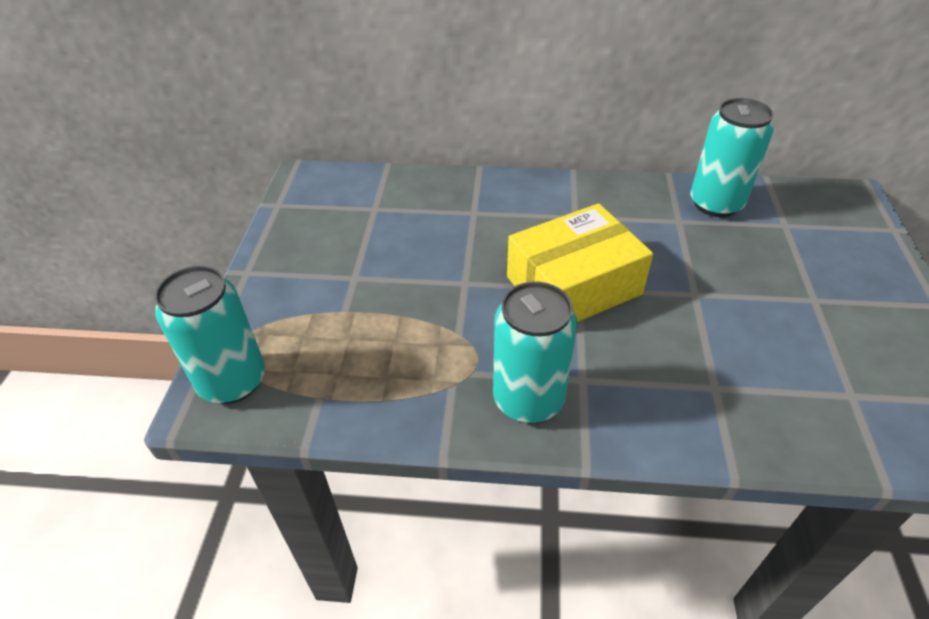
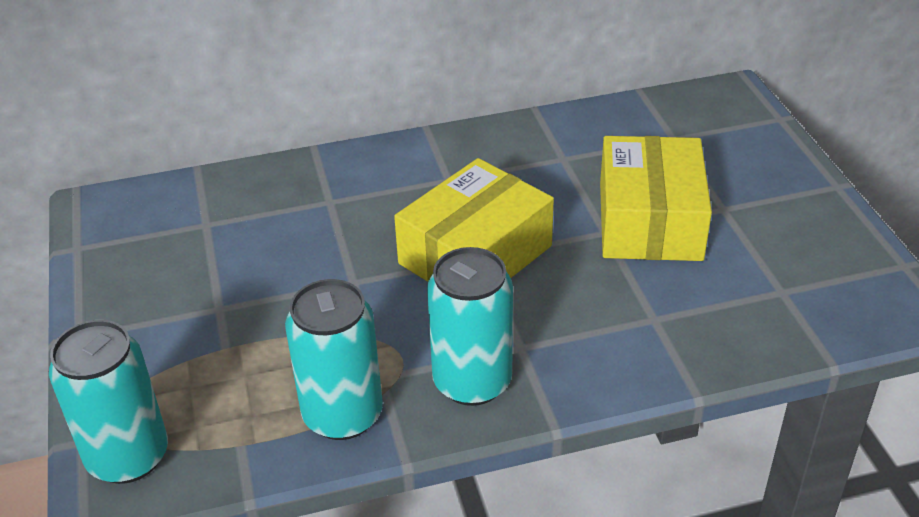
camera: 20 degrees left, 5 degrees down
(715, 203) = (595, 131): turquoise can -> turquoise can (342, 415)
(740, 294) = (650, 221): none -> yellow box

